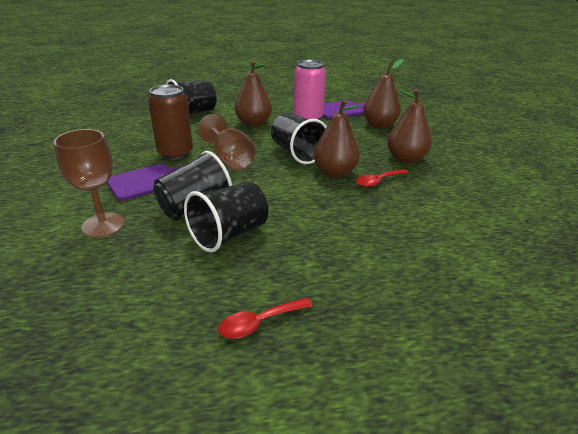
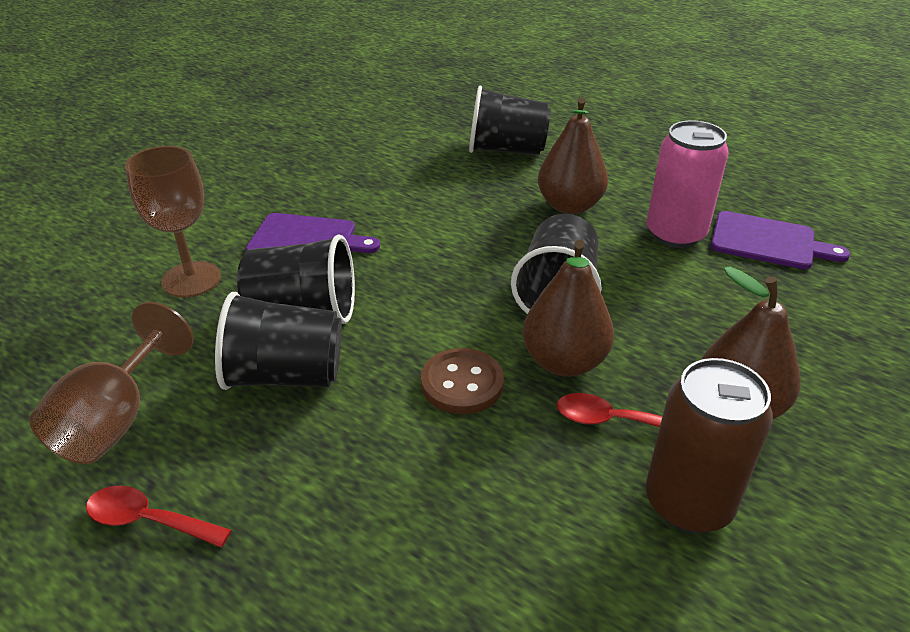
camera: 45 degrees right, 5 degrees up
(175, 153) = (394, 211): brown can -> brown can (688, 503)
(230, 159) = (446, 256): brown goblet -> brown goblet (115, 419)
(310, 197) = (462, 383): none -> brown button
(379, 125) = (798, 309): brown pear -> none

